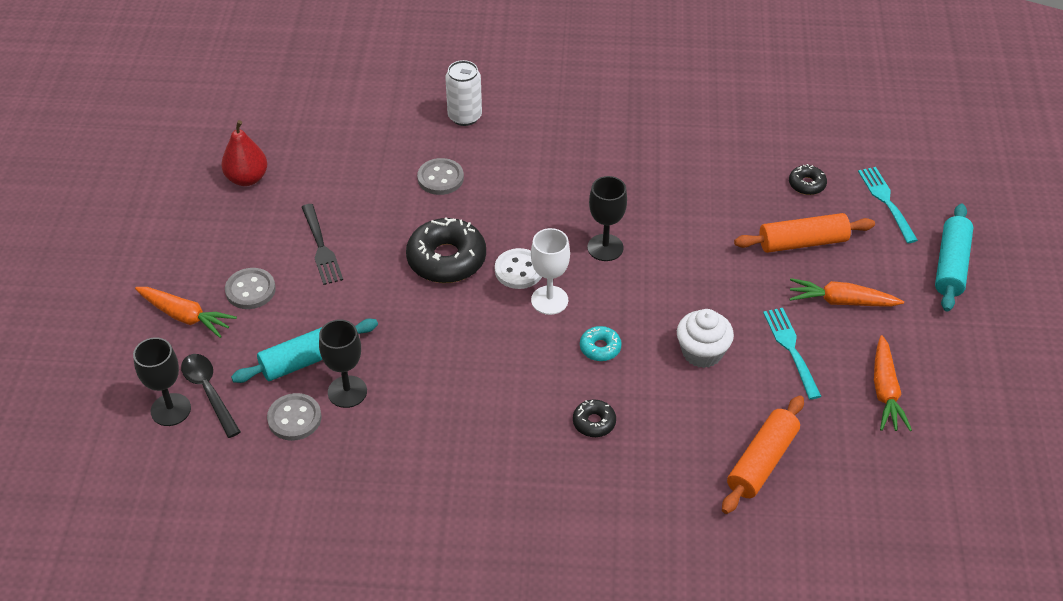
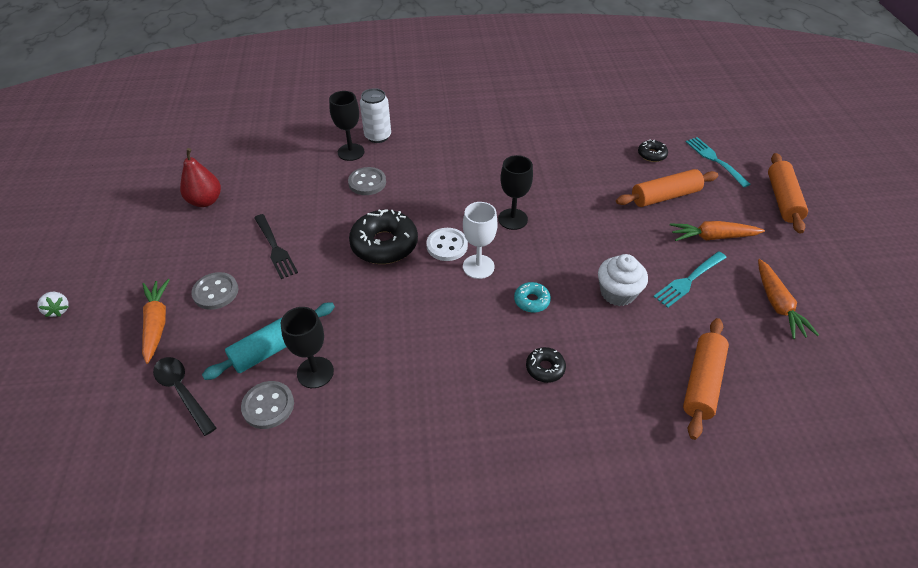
camera: 10 degrees left, 0 degrees up
(82, 287) = (58, 310): none -> white strawberry
(171, 410) = (145, 415): black goblet -> black goblet (351, 152)
(185, 316) = (157, 323): orange carrot -> orange carrot turned 120 degrees counterclockwise
(791, 349) = (688, 280): turquoise fork -> turquoise fork turned 105 degrees counterclockwise
(951, 265) = (782, 199): turquoise rolling pin -> orange rolling pin

